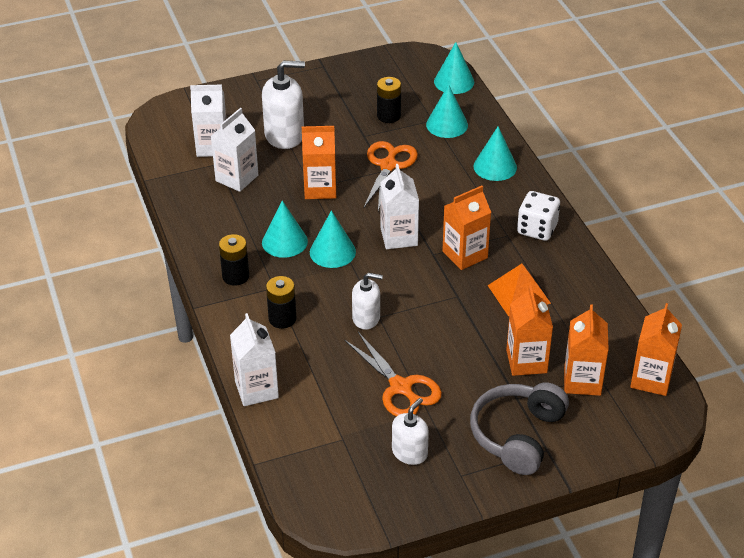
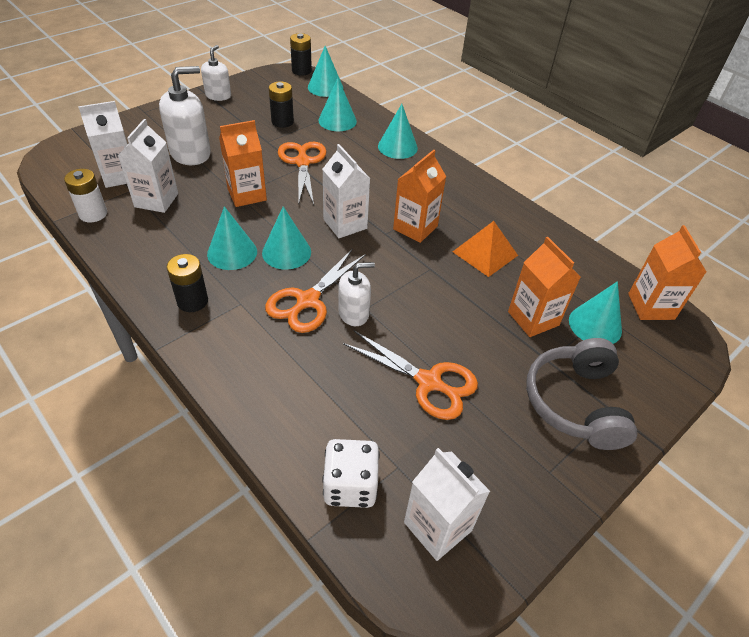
camera: 25 degrees left, 5 degrees up
(179, 180) = (93, 214): none -> white battery
(256, 389) = (269, 432): white carton -> white carton (437, 526)
(282, 319) = (264, 336): black battery -> black battery (301, 71)
(332, 298) = (308, 300): none -> orange scissors
(409, 452) = (480, 461): white soap dispenser -> white soap dispenser (218, 95)
(537, 229) = (464, 192): white dice -> white dice (350, 485)
(582, 381) = (595, 325): orange carton -> turquoise cone

